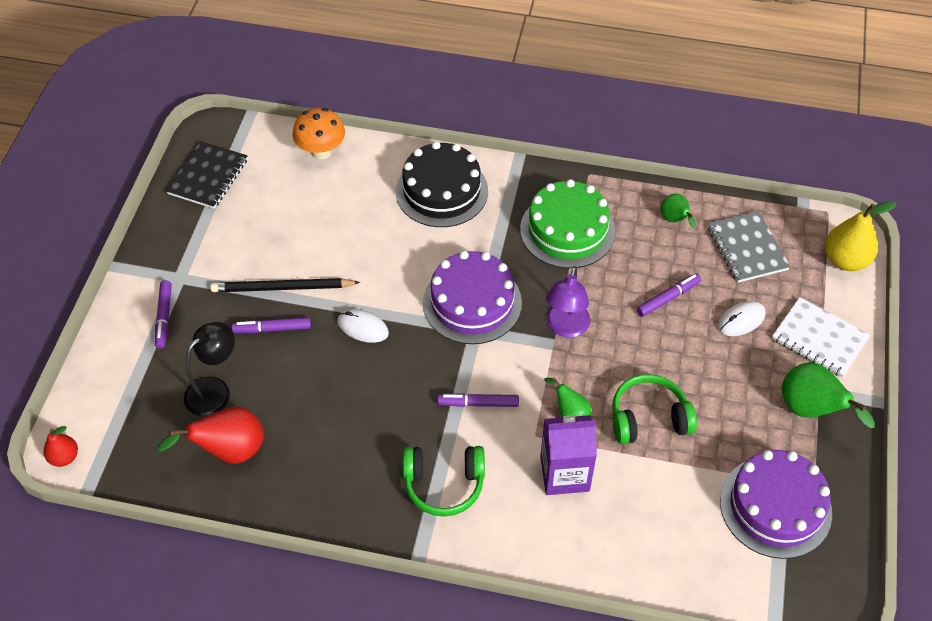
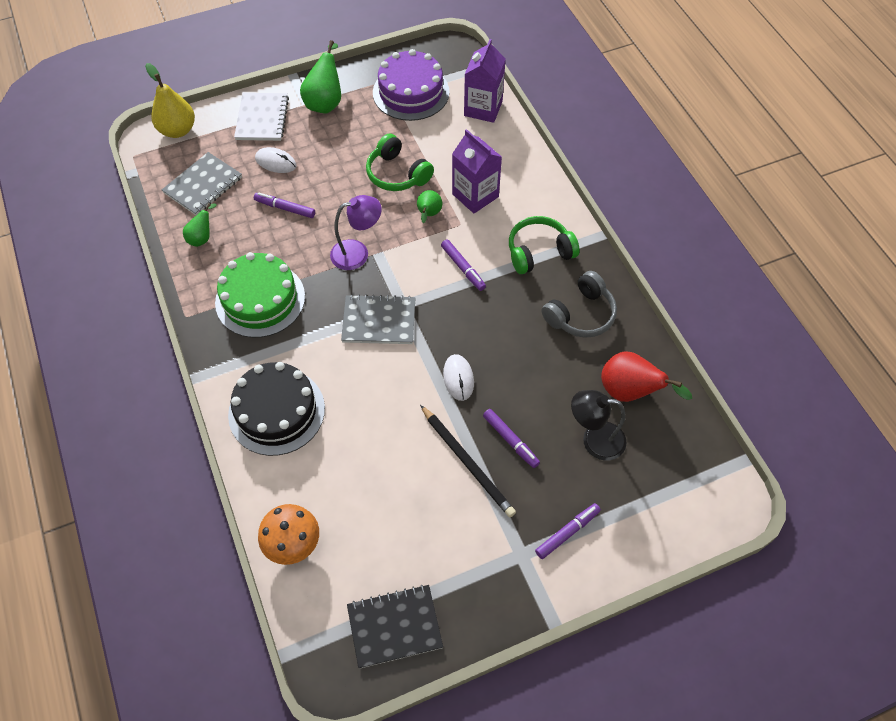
camera: 125 degrees left, 5 degrees up
(64, 457) = (736, 500): red pear -> none
(341, 469) = (580, 314): none -> grey headphones
(444, 484) = (539, 252): green headphones -> green headphones turned 75 degrees counterclockwise
(472, 302) = (379, 321): purple cake -> grey notebook
(697, 569) = (483, 108): none -> purple carton

